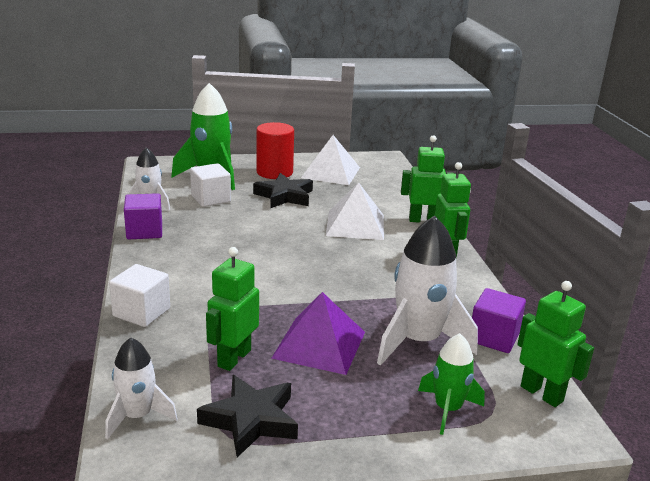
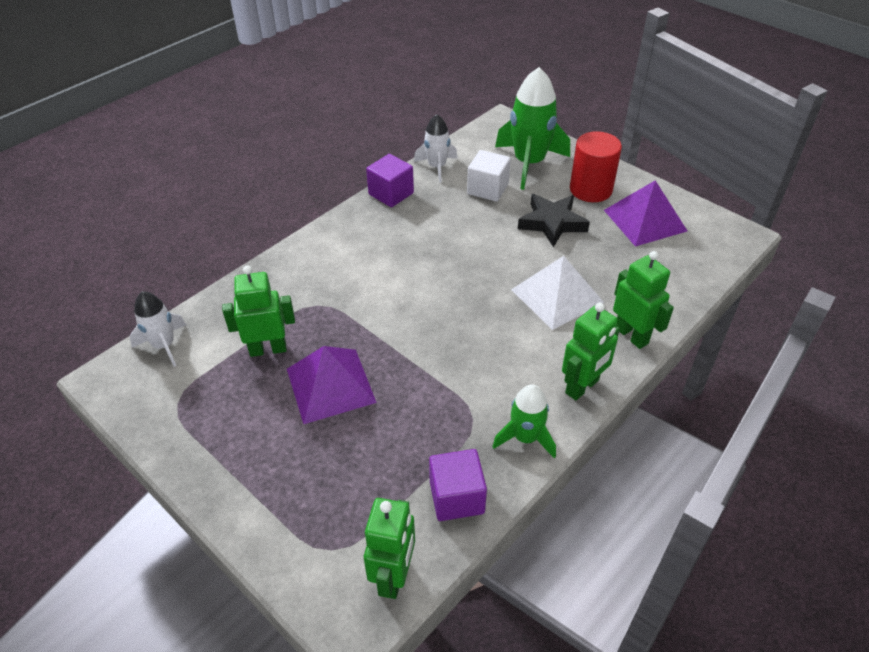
camera: 55 degrees right, 20 degrees up
(141, 312) = (280, 267): white cube -> none
(251, 420) = (203, 403): black star -> none
(330, 172) = (645, 220): white pyramid -> purple pyramid
(419, 341) = (396, 445): white rocket -> none
(447, 409) = (311, 514): green rocket -> green rocket (525, 437)

